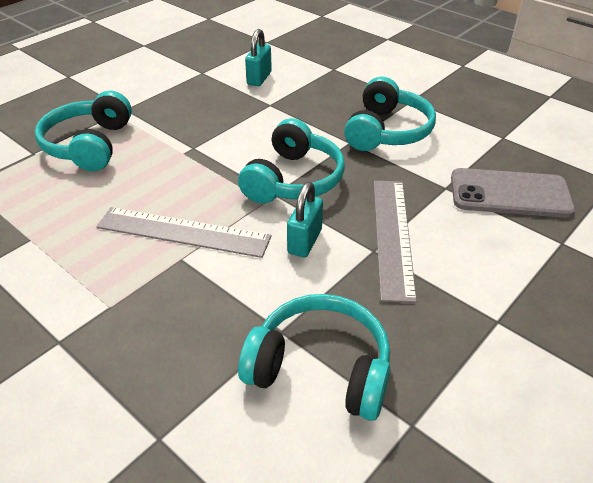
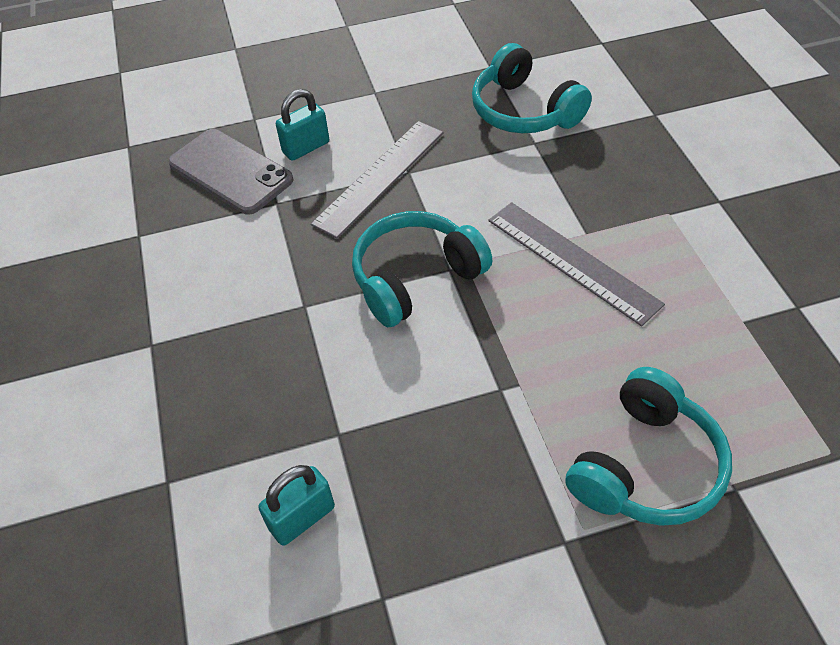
camera: 145 degrees left, 10 degrees up
(304, 241) = (461, 203): turquoise padlock -> turquoise padlock (306, 147)
(387, 131) = (244, 302): turquoise headphones -> none

